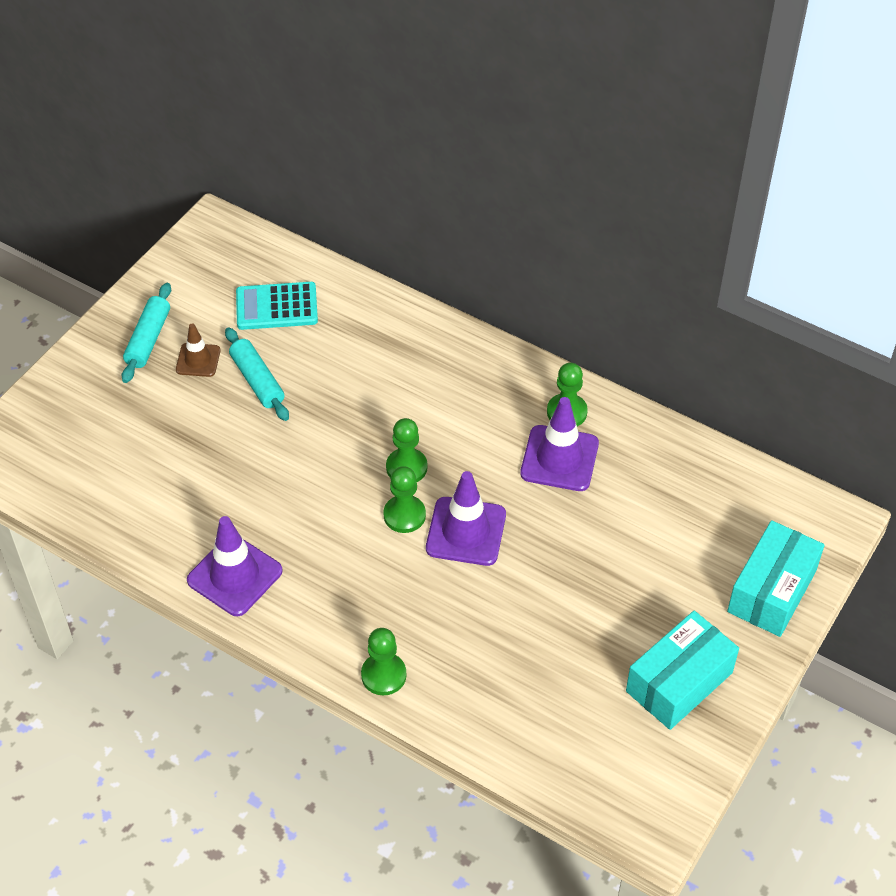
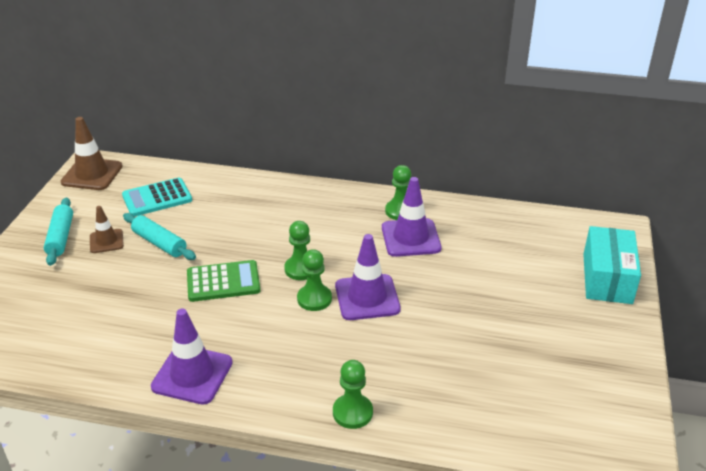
camera: 20 degrees left, 15 degrees down
(210, 245) = (92, 174): none -> brown traffic cone
(310, 460) = (223, 282): none -> green calculator
(679, 682) = (583, 352): turquoise box -> none

